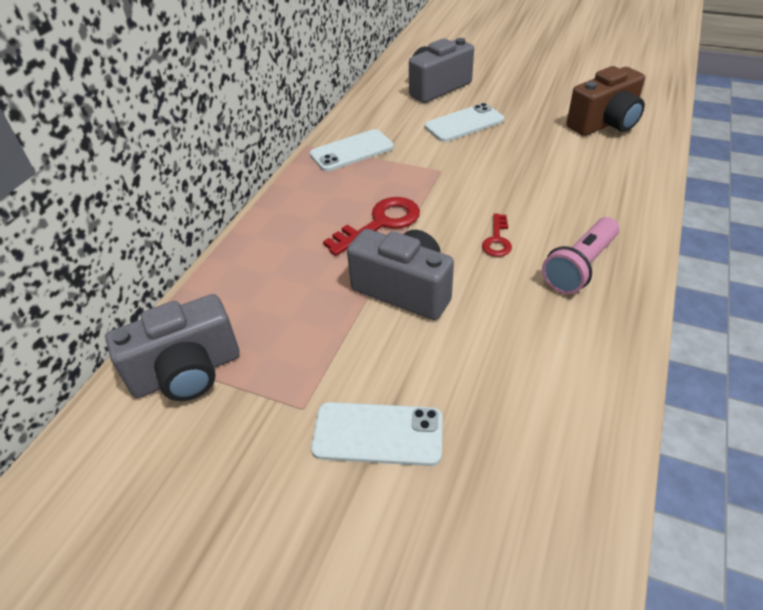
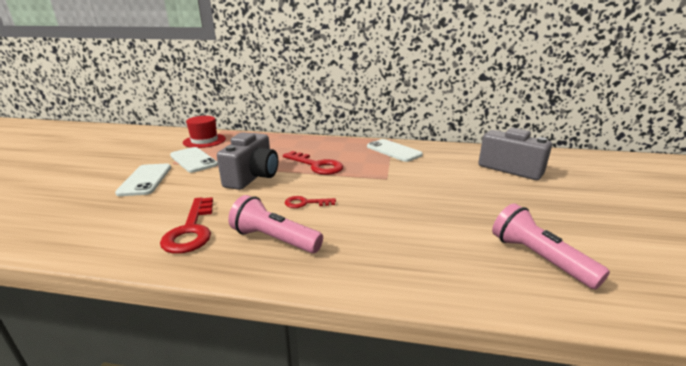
camera: 75 degrees right, 20 degrees down
(187, 372) = (204, 141): grey camera -> red hat
(464, 123) = (463, 182): white phone -> white phone (193, 160)
(558, 341) = (191, 230): none -> red key
(605, 124) = (538, 258): brown camera -> pink flashlight

